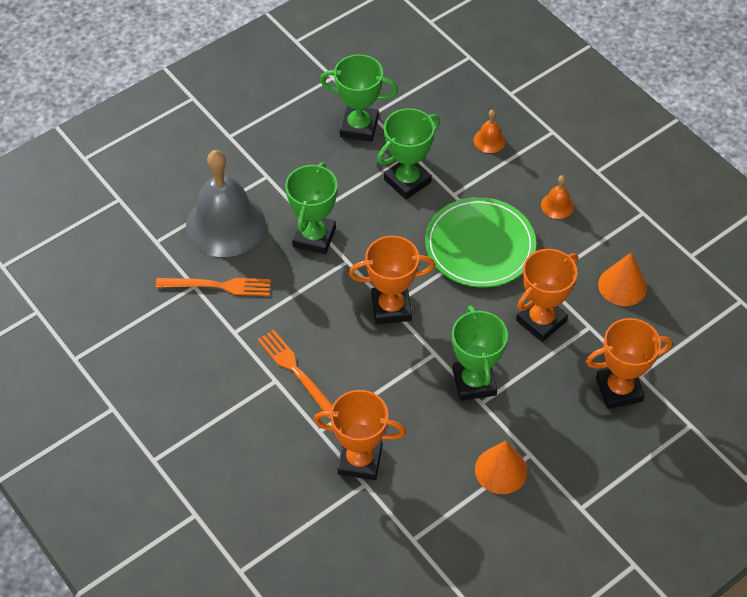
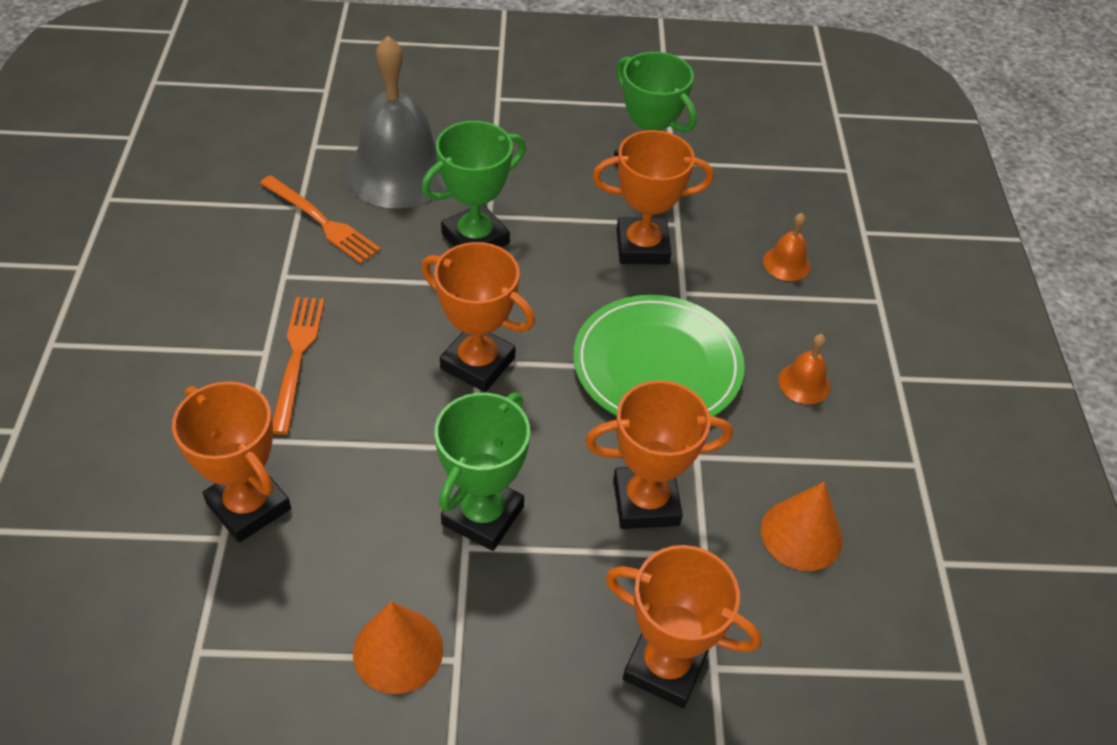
camera: 35 degrees right, 5 degrees down
(407, 181) = (642, 247): green trophy -> orange trophy

